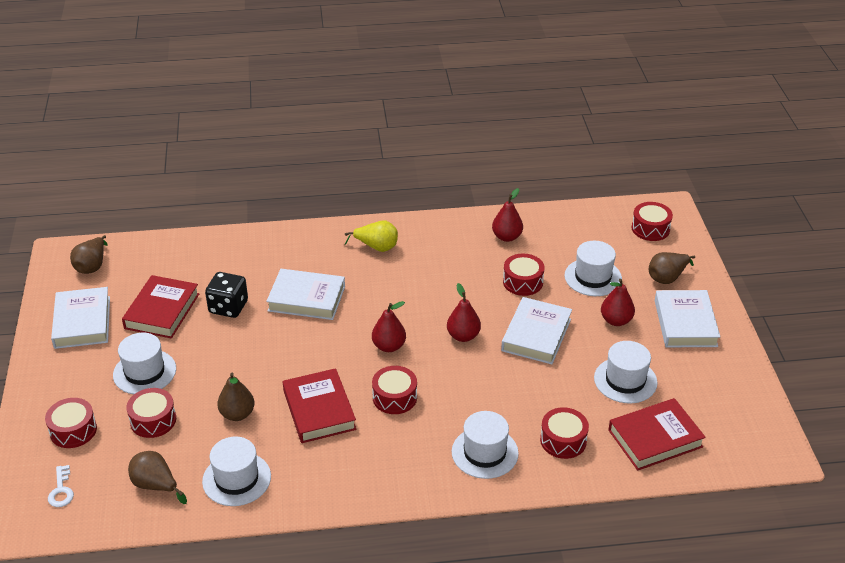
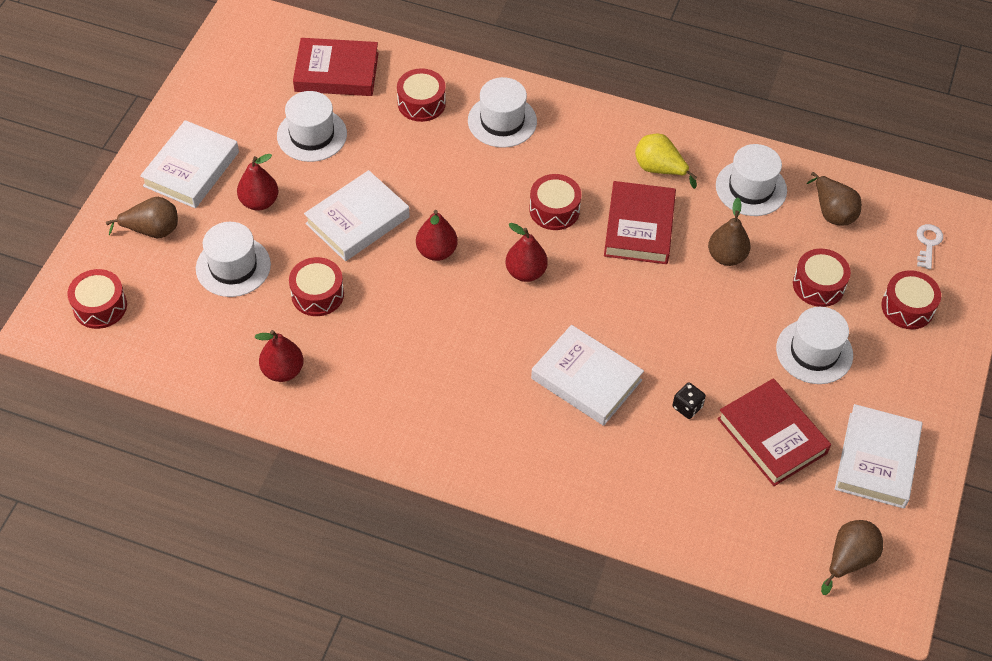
camera: 155 degrees left, 15 degrees up
(162, 311) = (772, 436): red book -> red book turned 75 degrees counterclockwise
(228, 307) = (687, 407): black dice -> black dice, size x0.55
(376, 247) = (456, 426): yellow pear -> yellow pear (659, 169)

